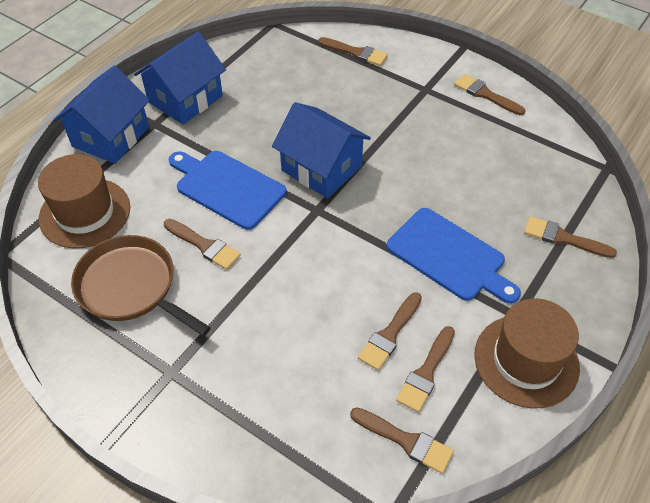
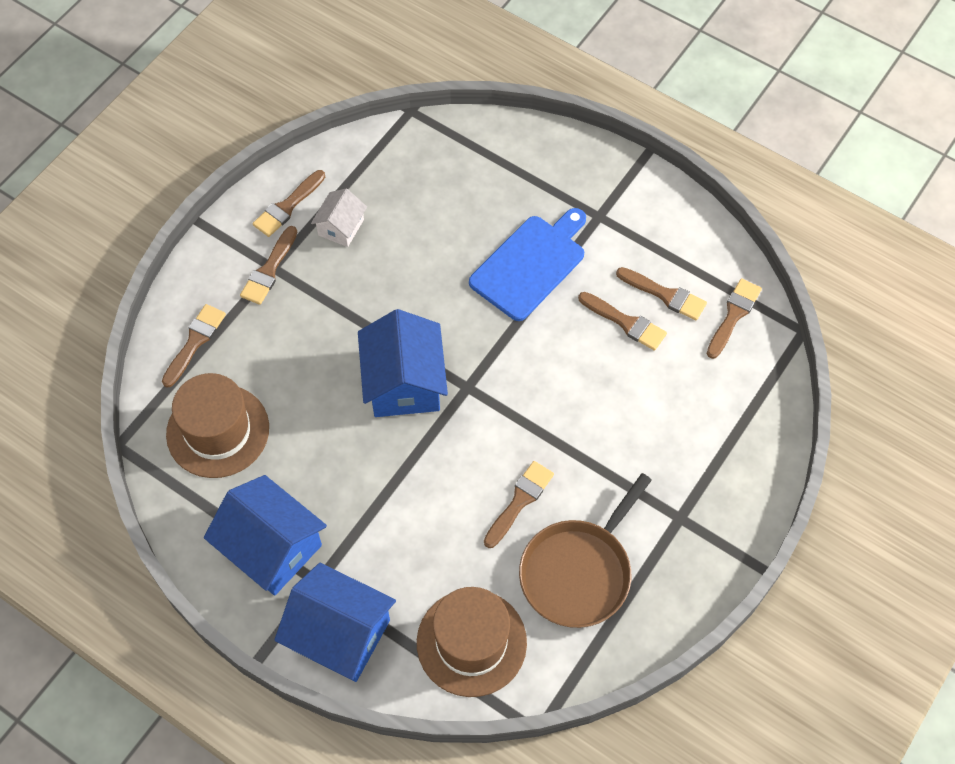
camera: 90 degrees left, 10 degrees up
(227, 187) = (432, 483): blue cutting board -> none
(321, 168) = (404, 382): blue house -> blue house turned 45 degrees counterclockwise
(470, 126) = (341, 227): none -> white house
(526, 360) = (647, 215): brown hat -> brown hat (218, 431)
(563, 238) = (505, 164): brown brush -> brown brush (269, 270)

